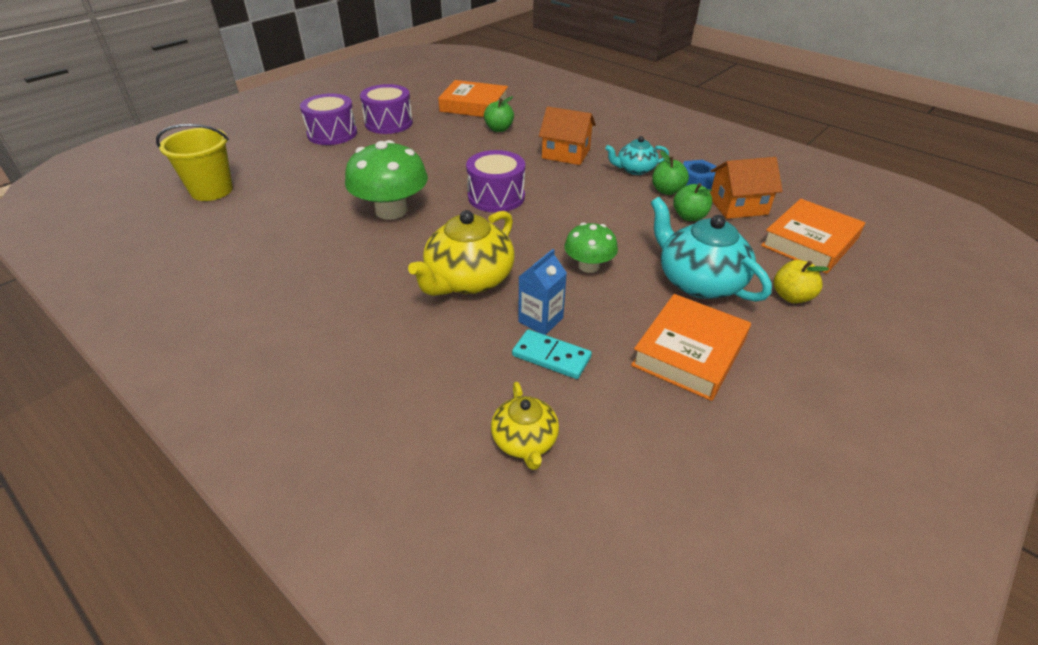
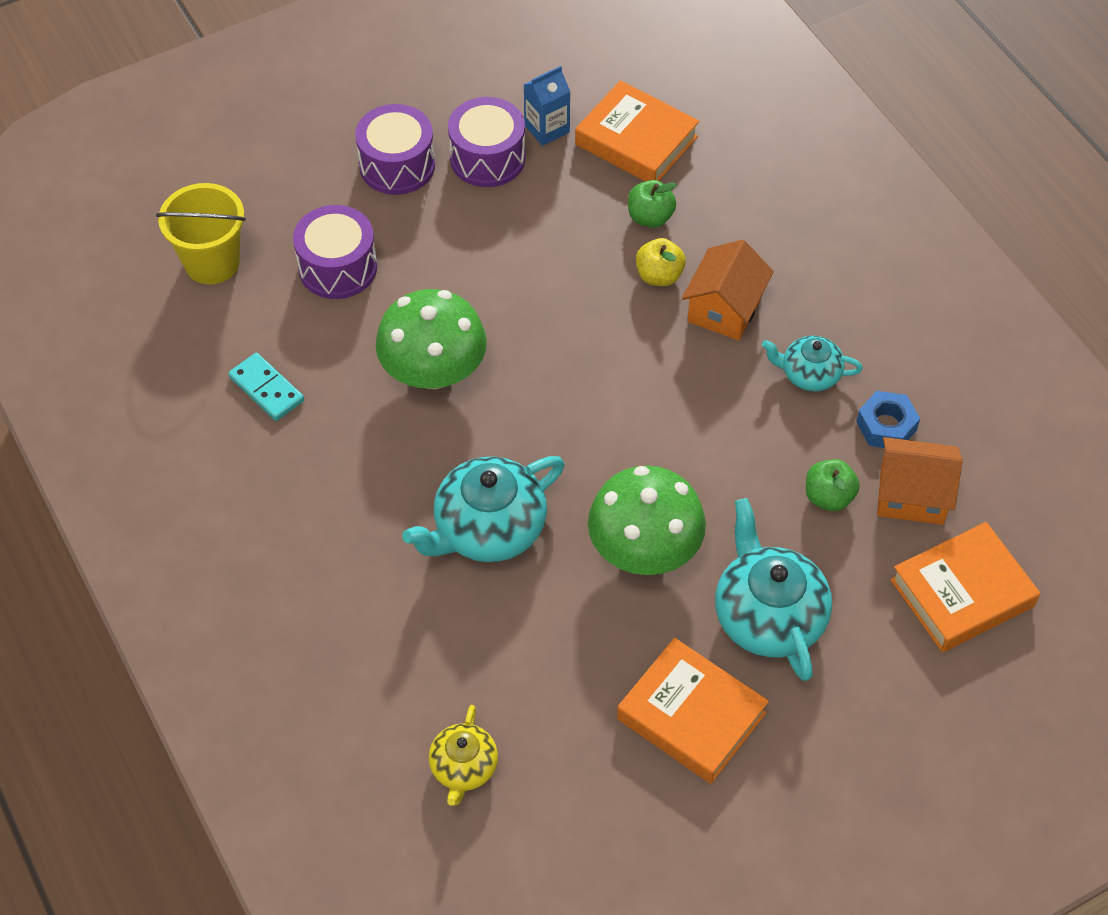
camera: 20 degrees right, 15 degrees up
(468, 280) = (488, 529): yellow teapot -> turquoise teapot
(496, 197) = (582, 381): purple drum -> purple drum (338, 267)
(540, 320) = (547, 618): blue carton -> blue carton (547, 129)
(551, 356) = (535, 673): turquoise domino -> turquoise domino (266, 389)
(566, 154) = (724, 309): orange house -> orange house turned 75 degrees clockwise
(589, 266) = (644, 549): green mushroom -> green mushroom, size x1.69
(667, 191) = (829, 435): green apple -> none
(689, 352) = (691, 716): orange book -> orange book turned 75 degrees clockwise
(791, 296) = (868, 674): yellow apple -> yellow apple (659, 276)

